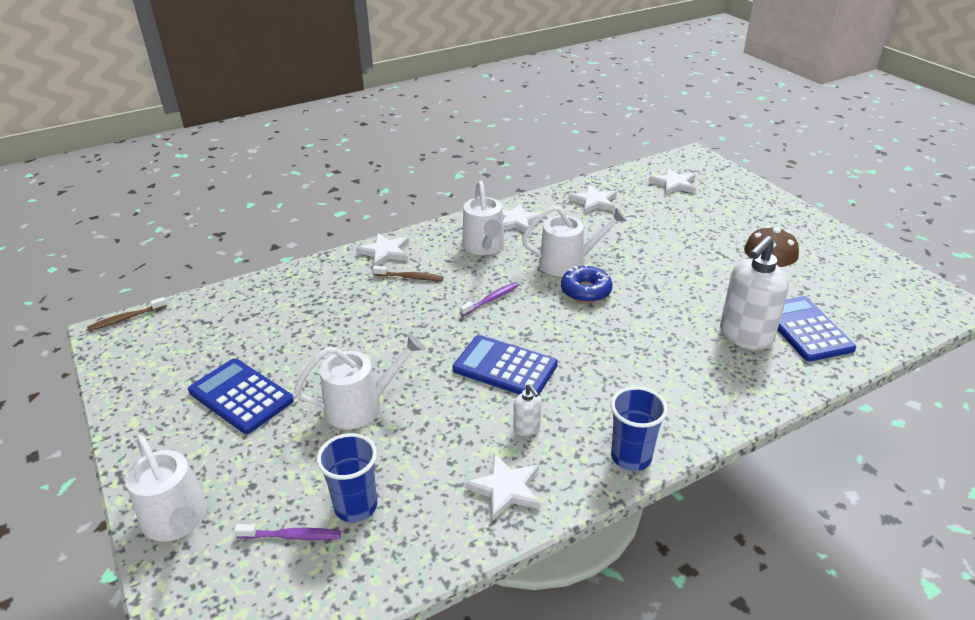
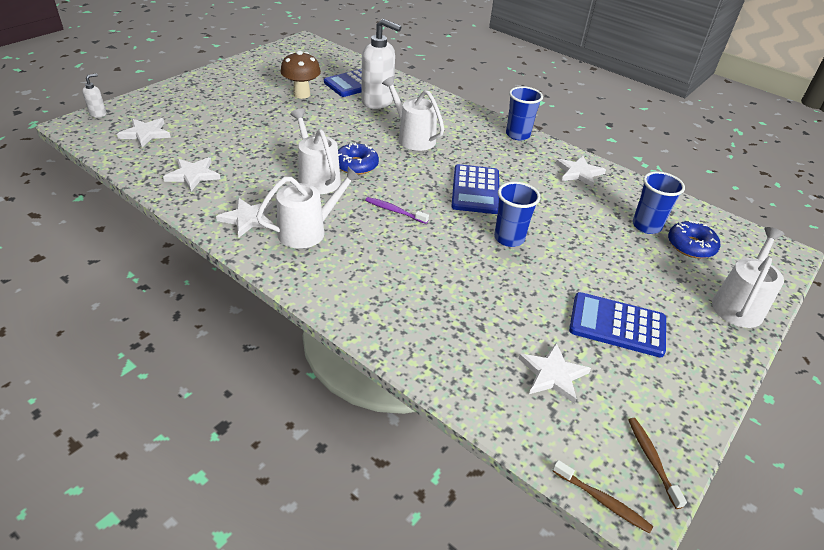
camera: 115 degrees left, 5 degrees up
(241, 396) = (617, 325): blue calculator -> blue calculator turned 90 degrees clockwise
(292, 536) = (691, 246): purple toothbrush -> blue donut
(360, 406) = (569, 250): white watering can -> white watering can (413, 138)
(385, 252) = (346, 301): white star -> white star (553, 374)
(406, 365) = (509, 238): none -> blue cup
(410, 277) = (386, 269): brown toothbrush -> brown toothbrush (652, 460)
(527, 428) = (526, 172): white soap dispenser -> white soap dispenser (98, 114)

